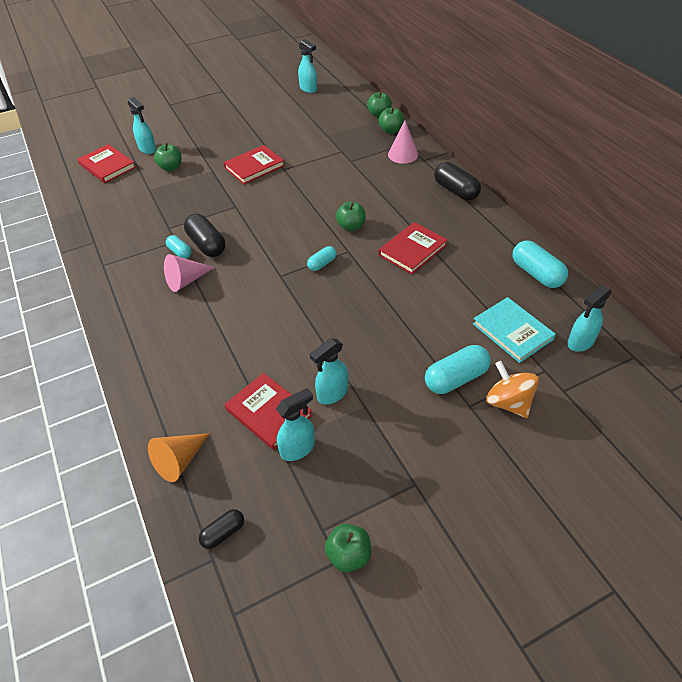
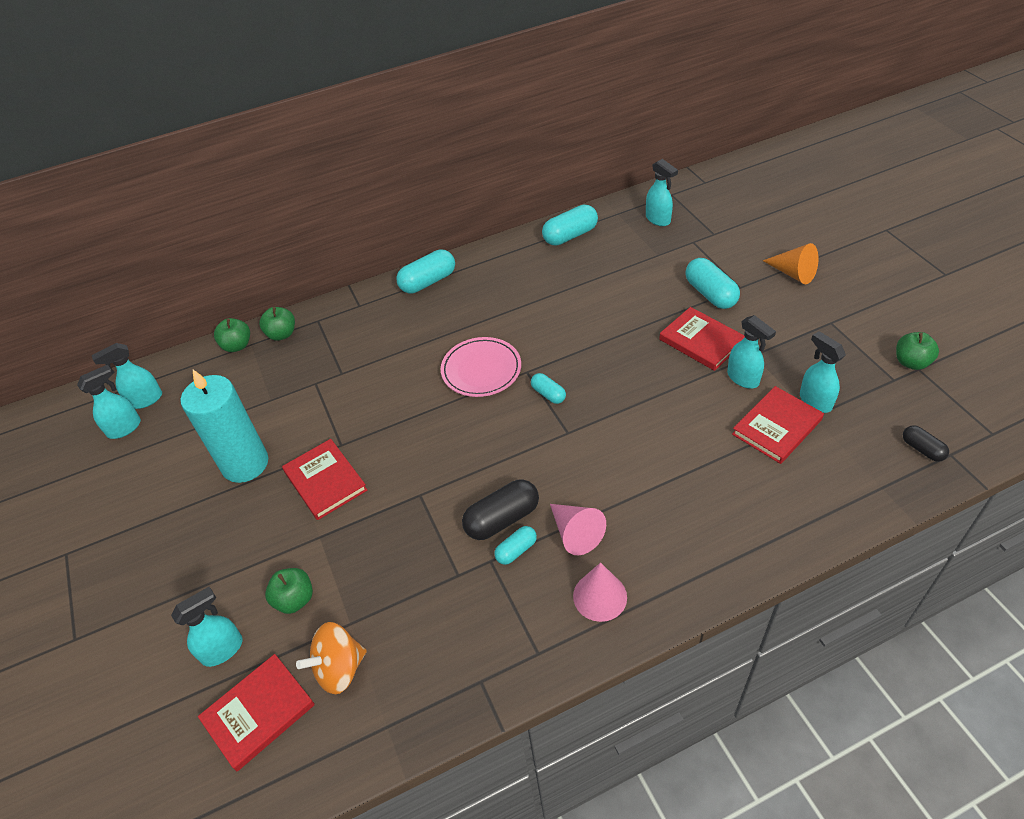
camera: 85 degrees left, 0 degrees up
(179, 460) = (854, 496): orange cone -> orange cone (793, 273)
(273, 135) = (245, 464): none -> turquoise candle
(331, 91) = (145, 400): none -> turquoise spray bottle
(351, 226) = (481, 370): green apple -> pink plate
(403, 154) = (342, 323): pink cone -> pink cone (600, 596)
(412, 250) = (529, 318): red book -> red book (701, 341)
(455, 191) = (428, 282): black capsule -> turquoise capsule
(508, 402) = (732, 264): orange spinning top -> orange spinning top (339, 668)
(512, 331) = (648, 256): turquoise book -> none

